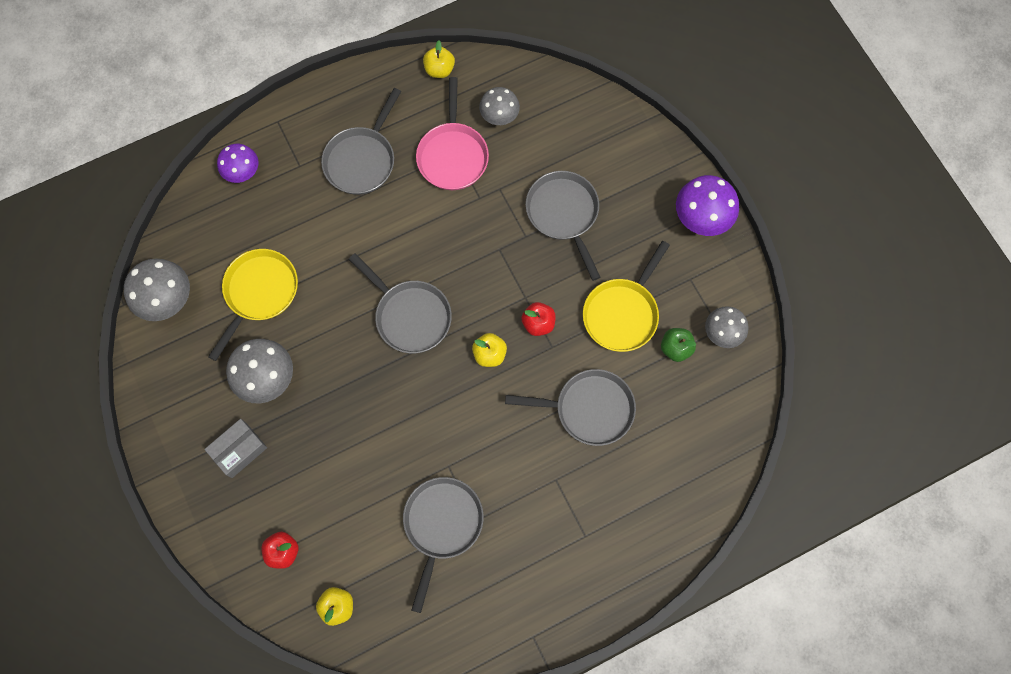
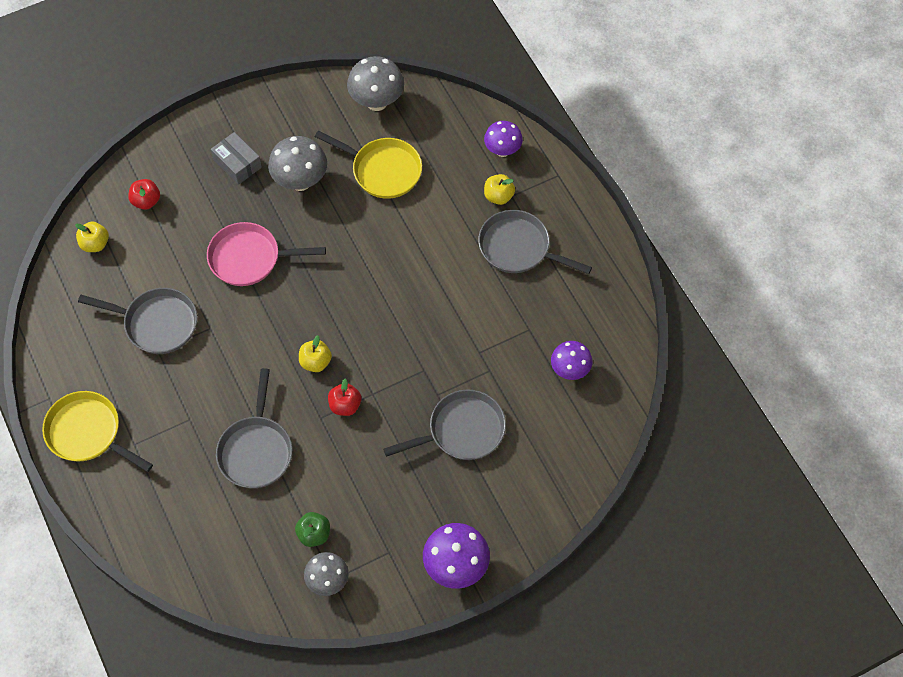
camera: 90 degrees right, 10 degrees down
(410, 315) = (357, 293): grey pan -> none
(439, 70) = (622, 314): yellow apple -> yellow apple (498, 196)
(453, 155) = (526, 327): pink pan -> pink pan (250, 258)
(499, 117) = (570, 370): grey mushroom -> purple mushroom
(622, 313) = (353, 484): yellow pan -> yellow pan (88, 433)

